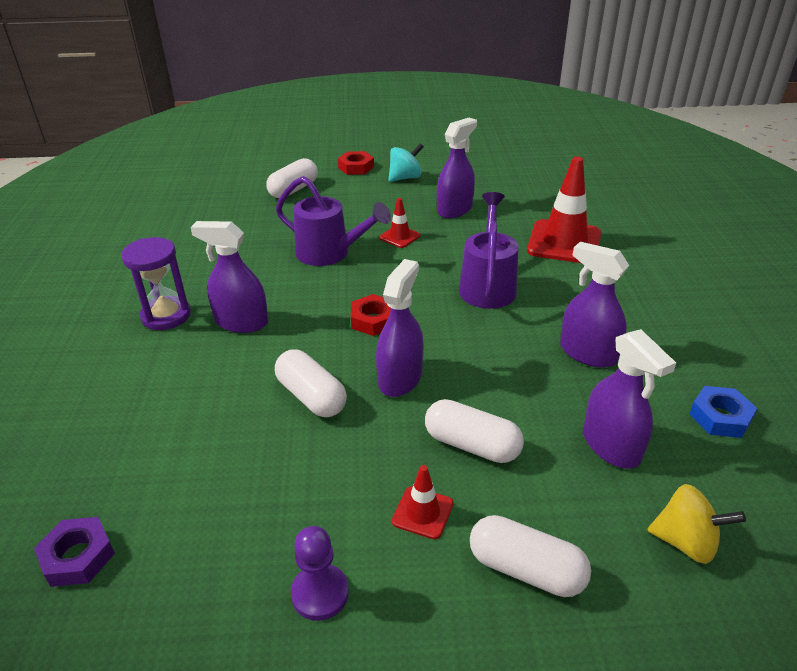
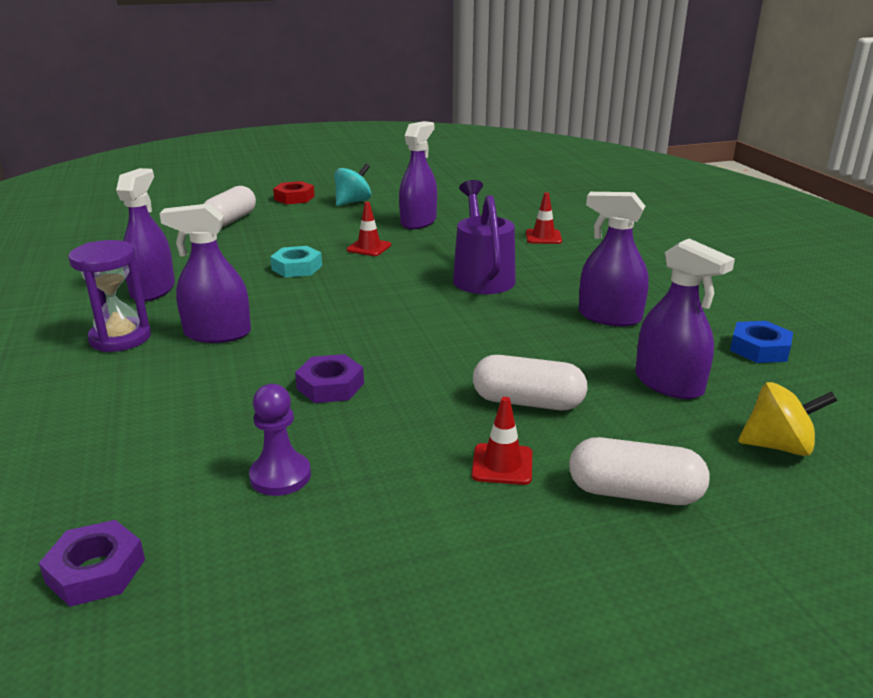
camera: 15 degrees left, 10 degrees down
(311, 396) = (330, 386): white capsule -> purple nut
(320, 593) = (419, 552): purple pawn -> purple pawn (280, 476)
(330, 253) = (297, 268): purple watering can -> turquoise nut
(373, 320) = (371, 316): red nut -> none
(400, 378) = (424, 359): purple spray bottle -> purple spray bottle (153, 290)
(564, 242) = (543, 237): red traffic cone -> red traffic cone, size x0.48

